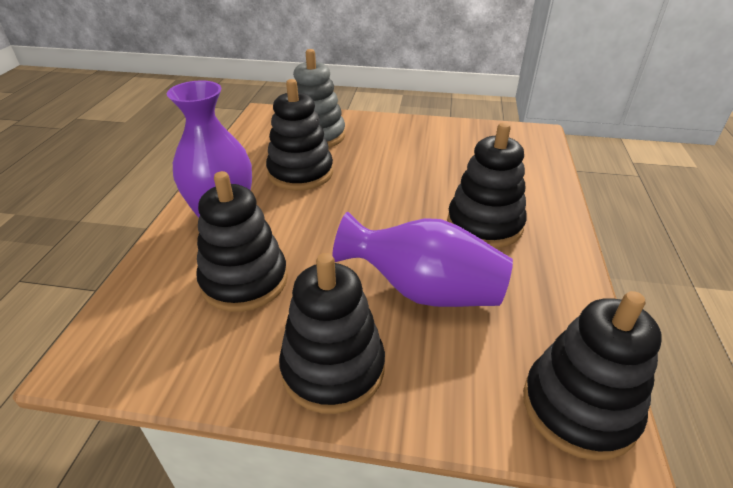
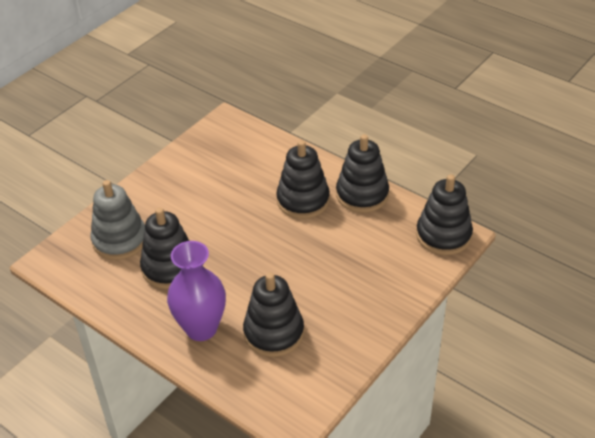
camera: 60 degrees left, 5 degrees up
(333, 368) = (369, 313): black stacking toy -> black stacking toy (362, 194)
(424, 291) = (339, 254): purple vase -> none

